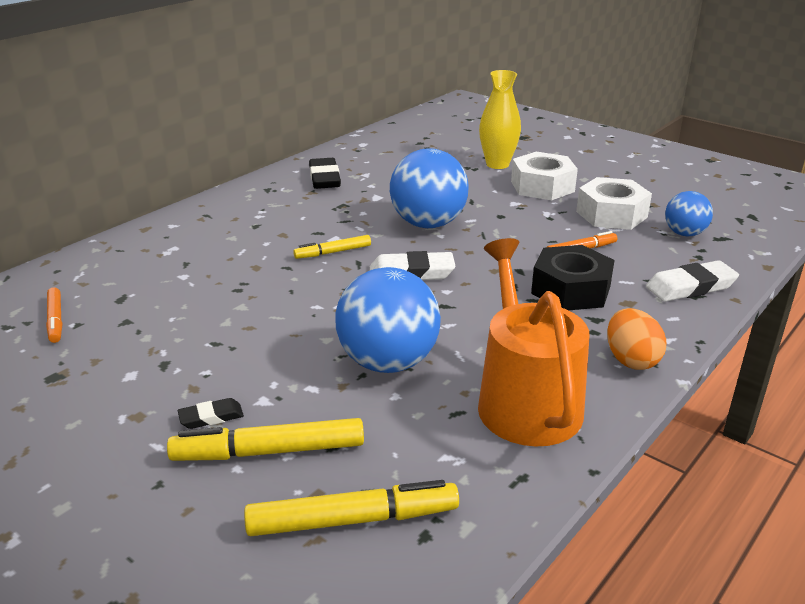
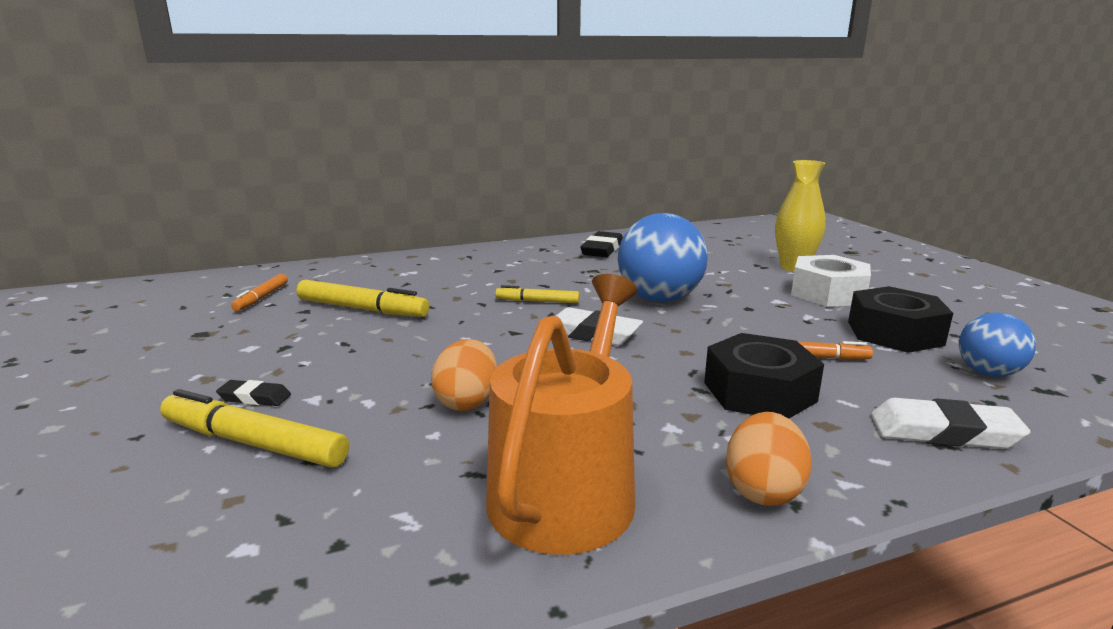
camera: 30 degrees right, 10 degrees down
(352, 520) = (224, 540): yellow marker -> yellow marker (362, 309)
(388, 362) = (467, 402): blue ball -> orange egg
(611, 214) = (894, 333): white nut -> black nut

